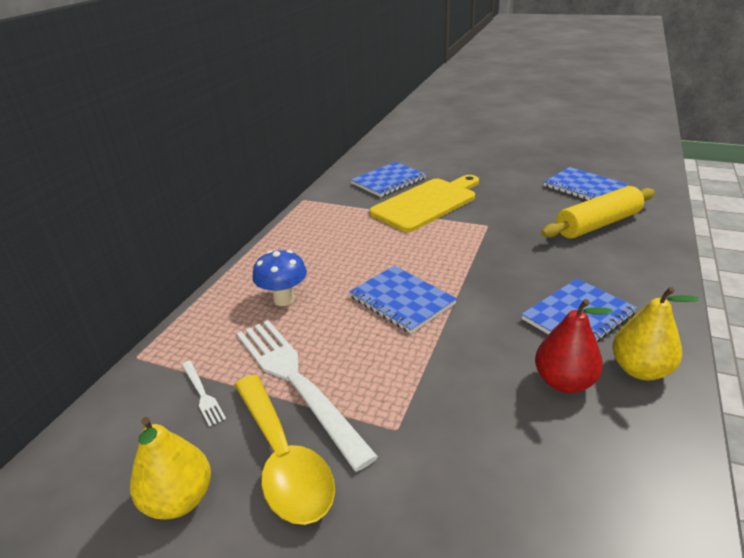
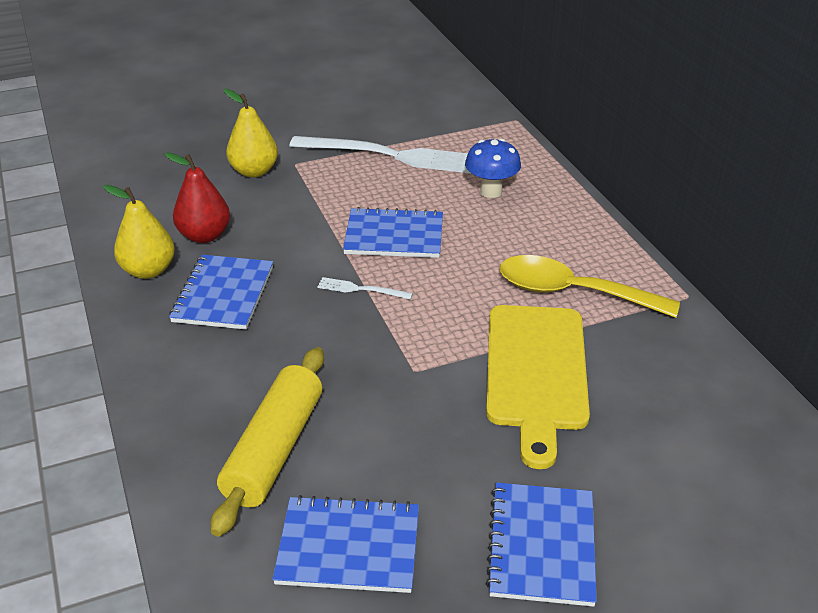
camera: 135 degrees right, 5 degrees up
(179, 499) = (370, 98): yellow pear -> yellow pear (254, 171)
(202, 394) = (437, 126): white fork -> white fork (361, 289)
(283, 459) = (342, 128): yellow spoon -> yellow spoon (573, 292)
(388, 181) = (652, 391): blue notebook -> blue notebook (542, 545)

